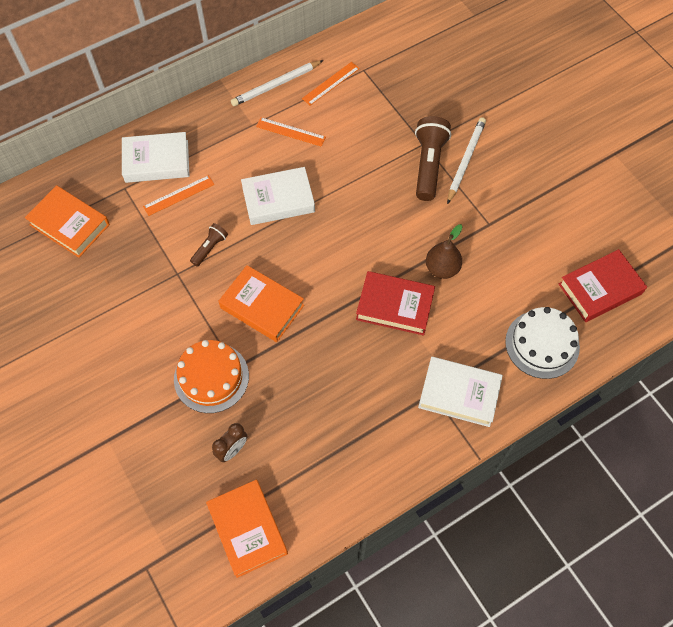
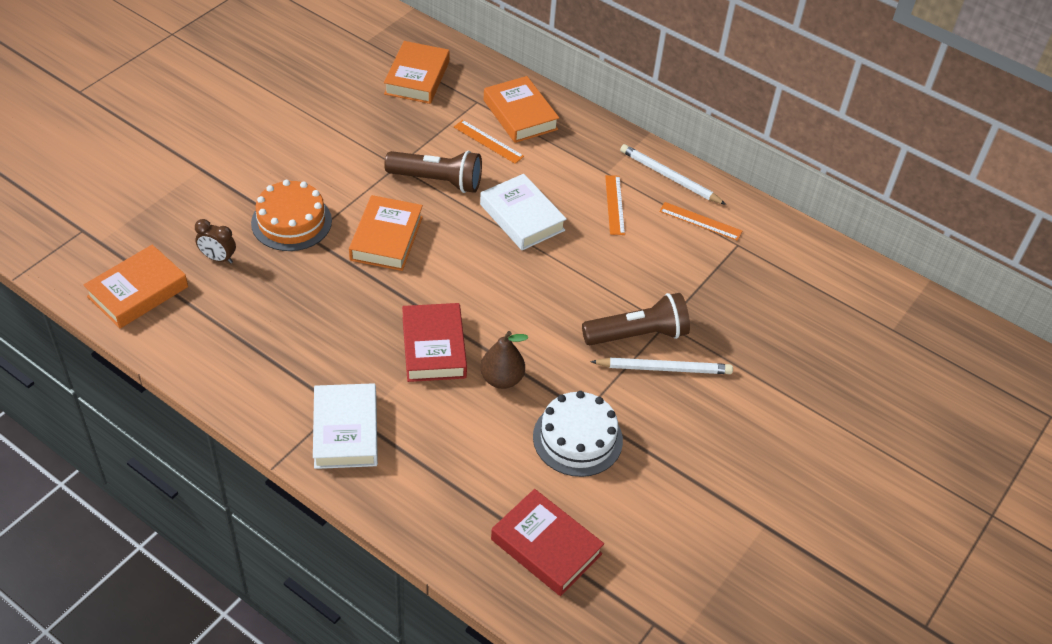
camera: 65 degrees right, 15 degrees down
(157, 161) = (520, 115): white book -> orange book
(210, 248) = (437, 181): brown flashlight -> brown flashlight, size x1.90
(542, 344) = (441, 499): white cake -> white cake (577, 438)

